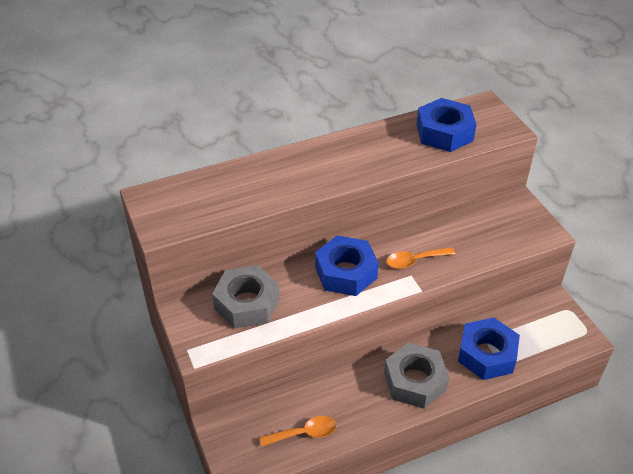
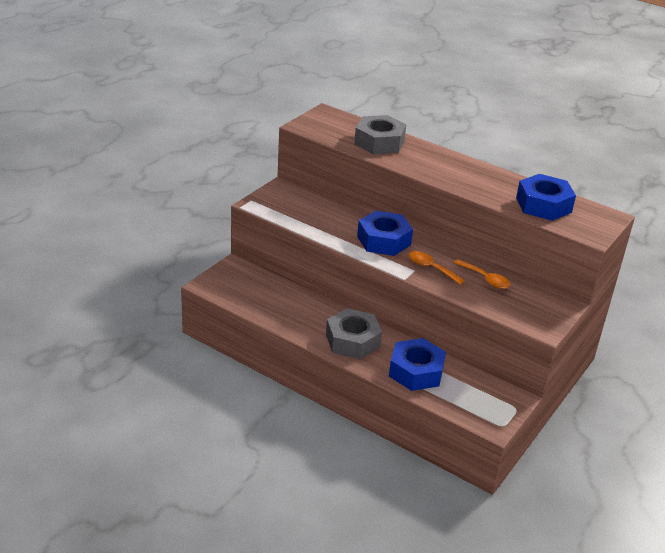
camera: 55 degrees right, 10 degrees down
(247, 303) = (311, 209): grey nut -> grey nut (379, 142)
(304, 433) = (260, 303): orange spoon -> orange spoon (485, 279)

